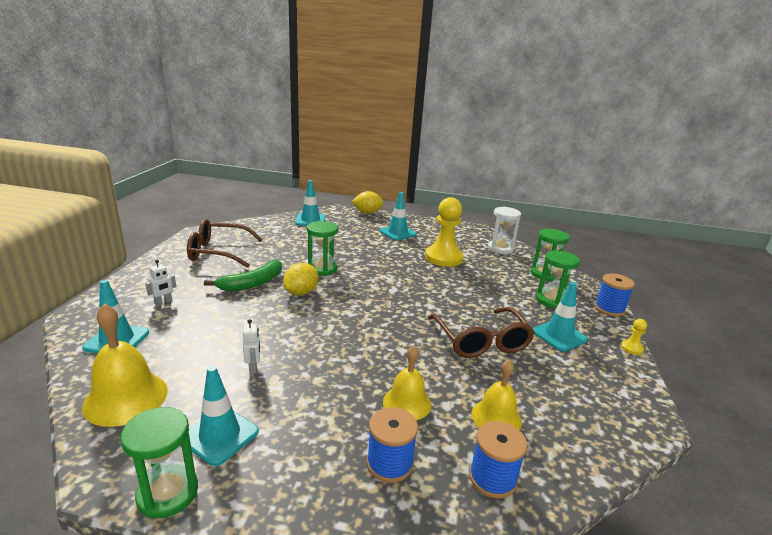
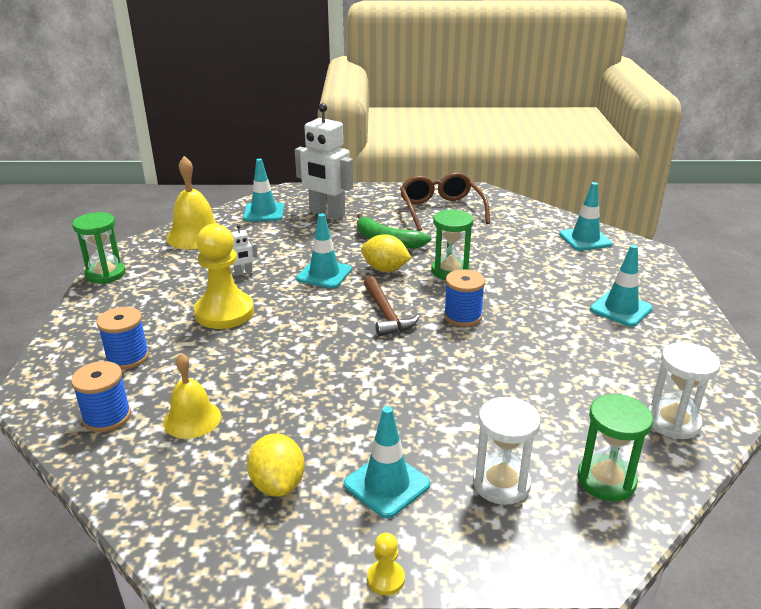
camera: 80 degrees right, 5 degrees up
(163, 302) = (327, 213): white robot -> white robot, size x2.44
(220, 435) = (158, 278): turquoise traffic cone -> turquoise traffic cone (324, 274)
(367, 213) = (670, 274): yellow lemon -> yellow lemon (278, 484)
(370, 304) = (386, 314): none -> brown hammer
(407, 403) = (208, 358): yellow bell -> none
(443, 258) = (569, 359): yellow pawn -> yellow pawn (224, 312)
(481, 341) = (339, 405): brown glasses -> none
(551, 300) = (501, 483): green hourglass -> white hourglass
(609, 309) = (520, 568): blue spool -> blue spool (462, 316)

